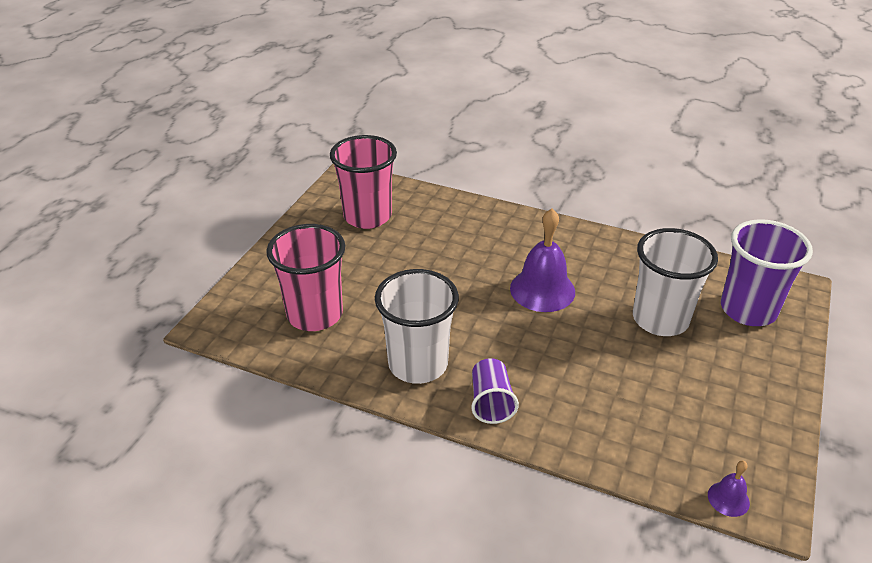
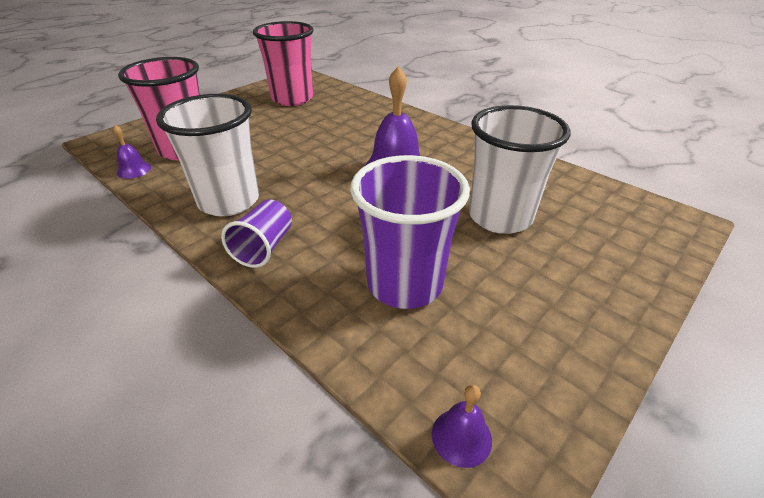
camera: 20 degrees right, 0 degrees up
(287, 353) = (134, 170): none -> purple bell
(748, 310) = (610, 230): purple cup -> purple cup (405, 284)

